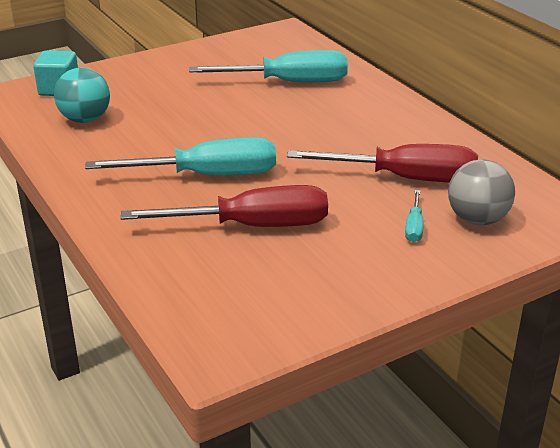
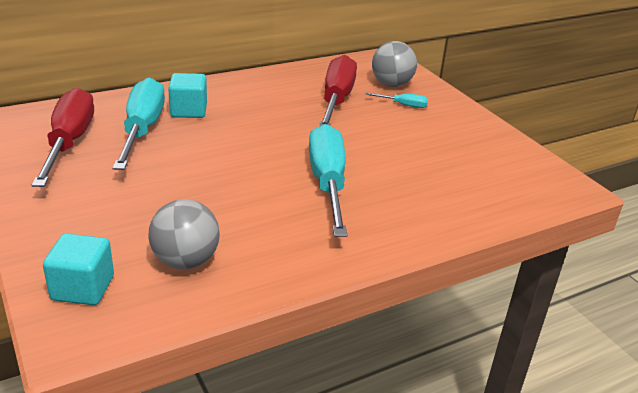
camera: 90 degrees left, 0 degrees up
(85, 119) = (185, 261): turquoise ball -> grey ball
(252, 226) = (410, 165): red screwdriver -> red screwdriver (69, 142)
(336, 98) = (189, 111): none -> turquoise cube

